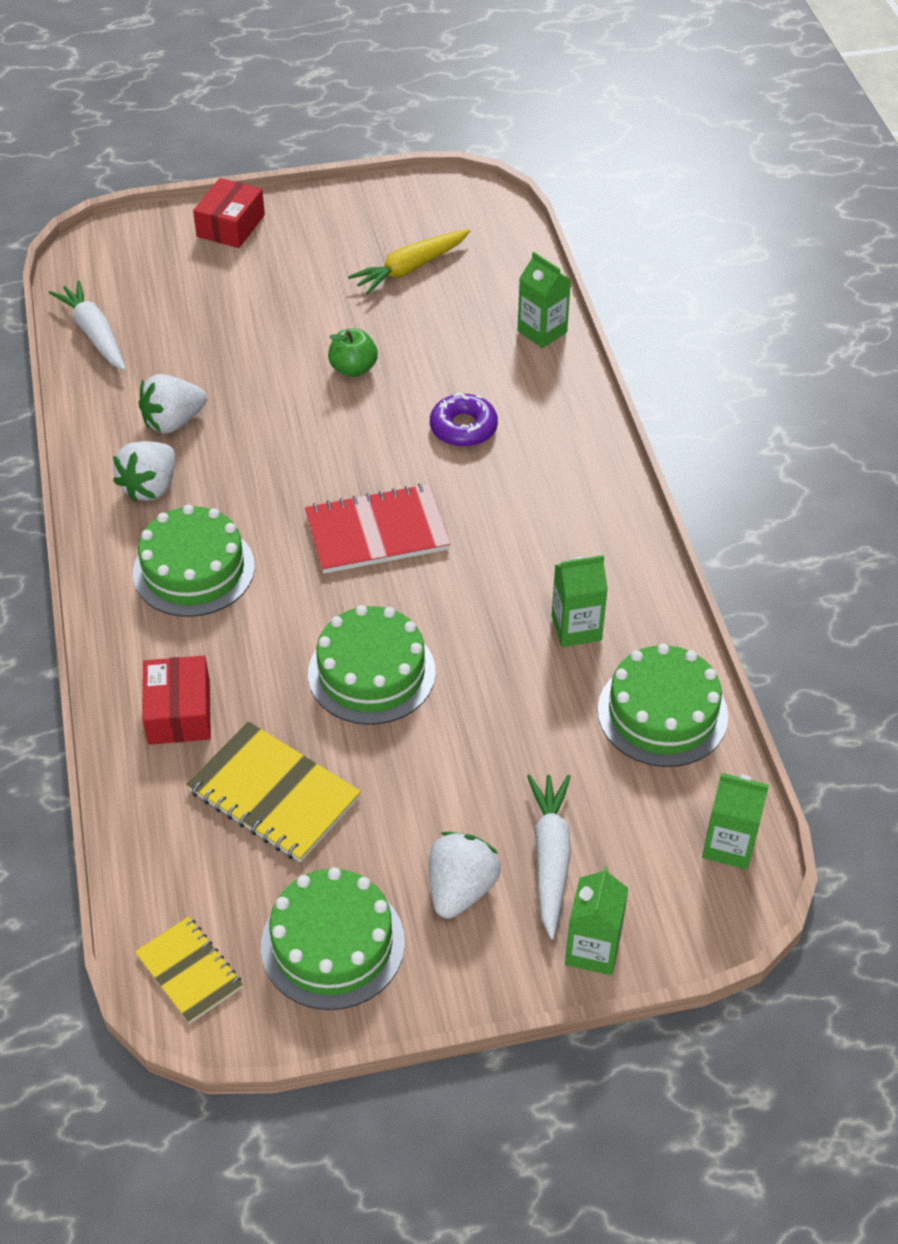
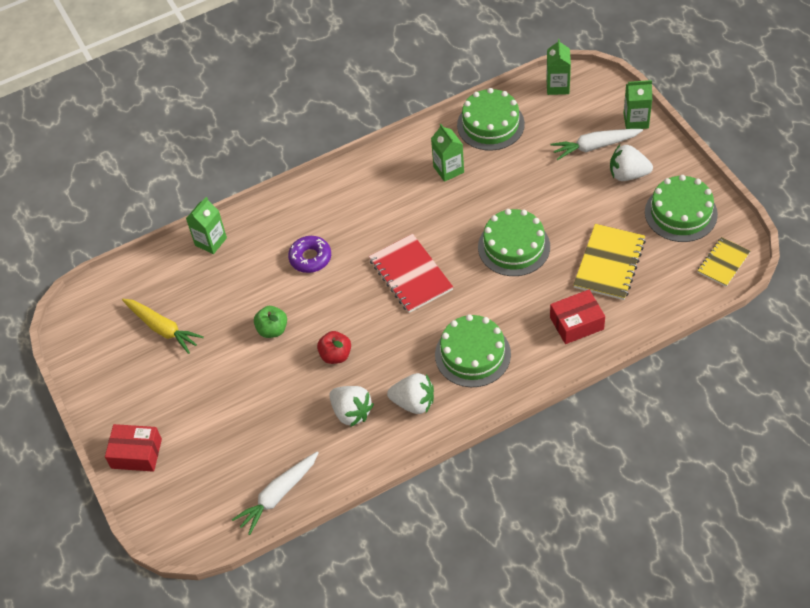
camera: 100 degrees left, 5 degrees up
(275, 423) = (336, 355): none -> red apple

